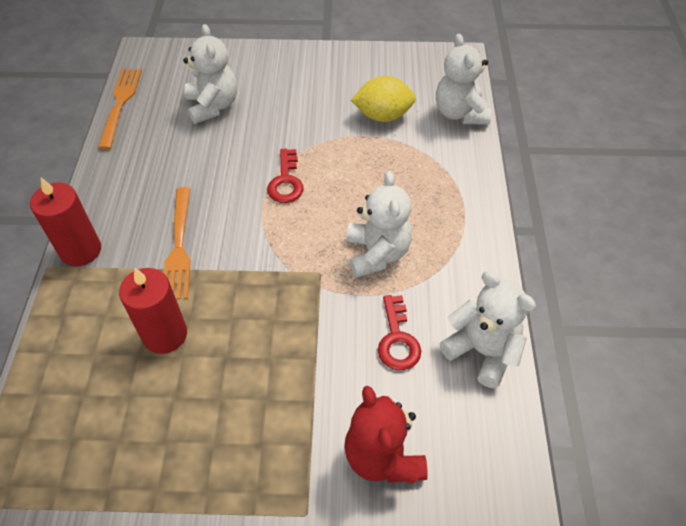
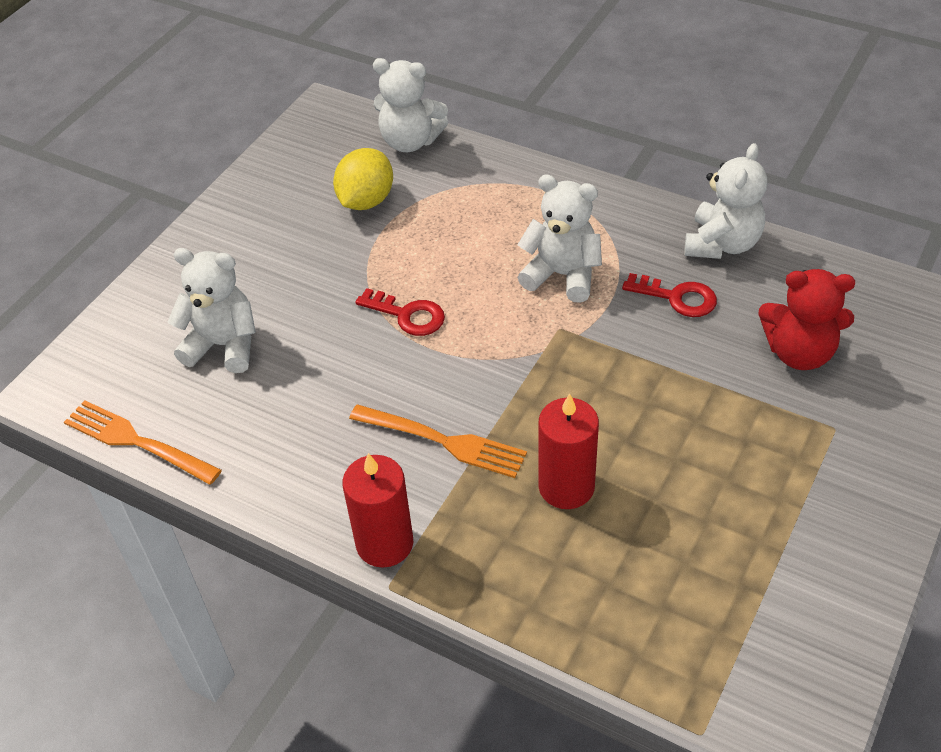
camera: 60 degrees left, 5 degrees down
(482, 351) = (722, 244): white teddy bear -> white teddy bear turned 135 degrees clockwise

